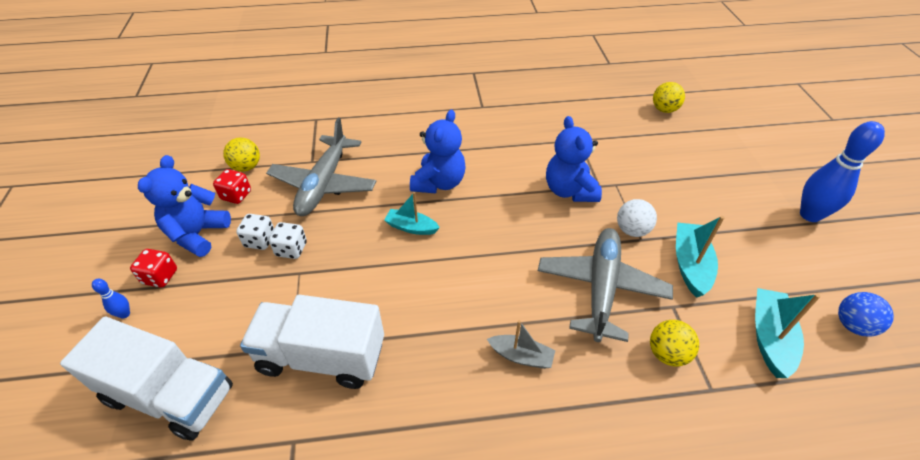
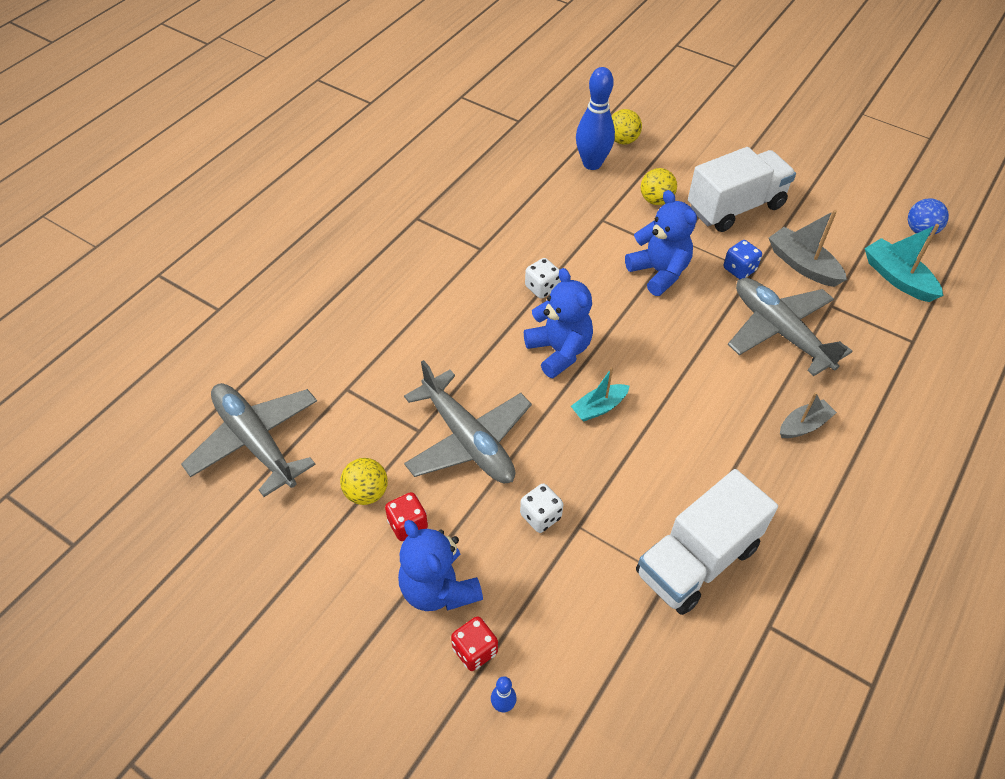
camera: 50 degrees left, 5 degrees up
(170, 395) = (646, 702): white truck -> white truck (735, 207)
(248, 110) = (255, 441): none -> grey plane
(260, 240) = (502, 536): white dice -> white dice (542, 288)
(569, 190) = (659, 272): blue teddy bear -> blue teddy bear turned 150 degrees counterclockwise
(632, 230) = (739, 269): white ball -> blue dice
(667, 354) = (868, 341): yellow ball -> yellow ball (656, 200)
(690, 265) = (802, 265): turquoise boat -> grey boat
(810, 215) = (815, 165): blue bowling pin -> blue bowling pin (592, 163)

